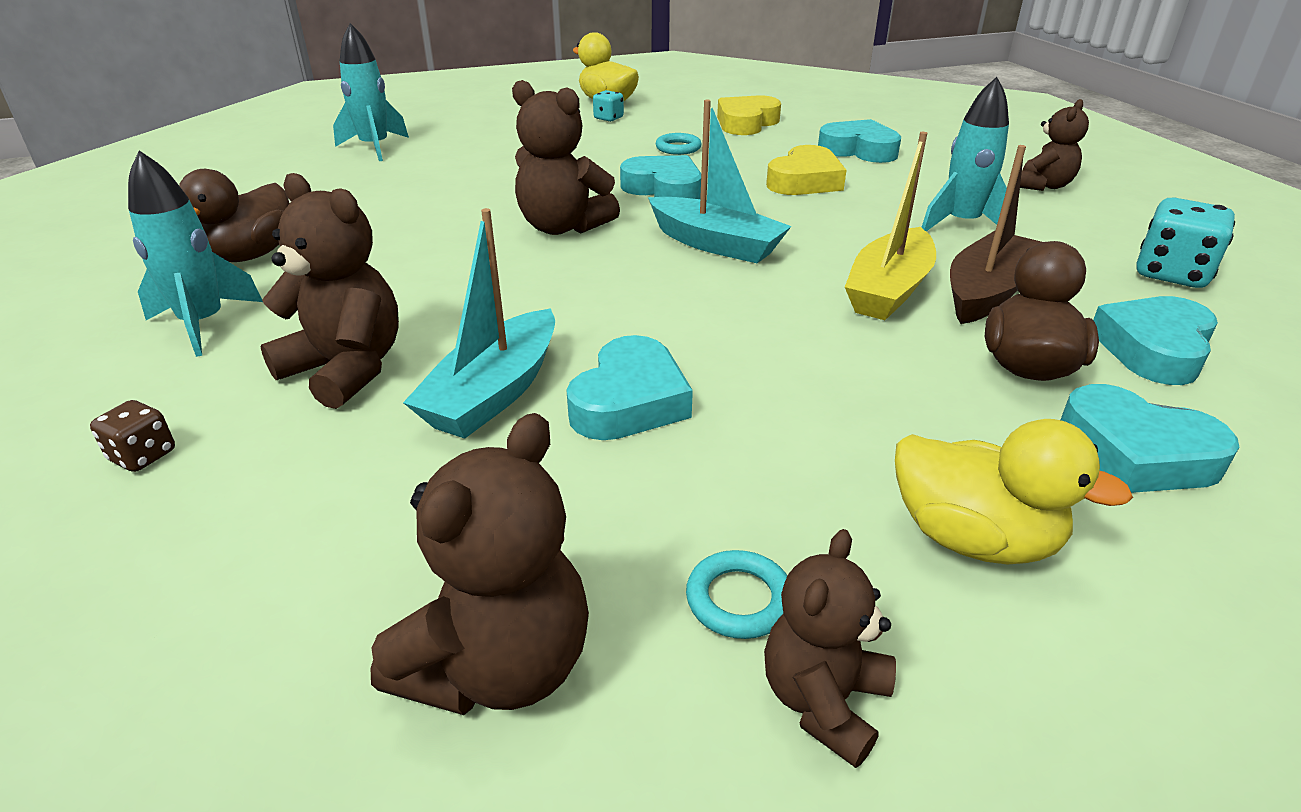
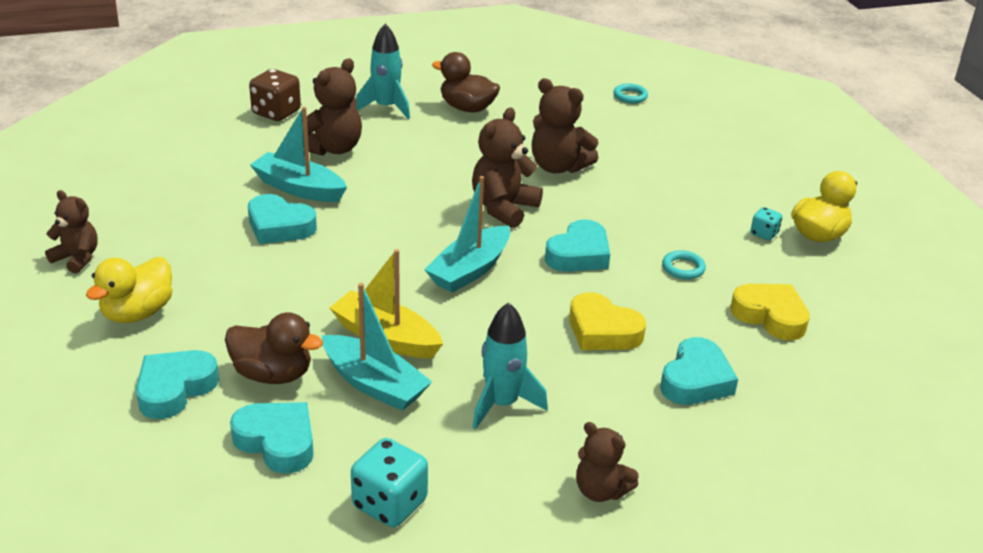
camera: 90 degrees right, 0 degrees up
(143, 456) = (276, 112): brown dice -> brown dice, size x1.84
(375, 148) = (659, 128): turquoise rocket -> none
(499, 666) = (127, 194): brown teddy bear -> brown teddy bear (558, 167)
(739, 599) = (132, 245): turquoise ring -> turquoise ring (630, 96)
(986, 292) = (374, 384): brown boat -> turquoise boat

